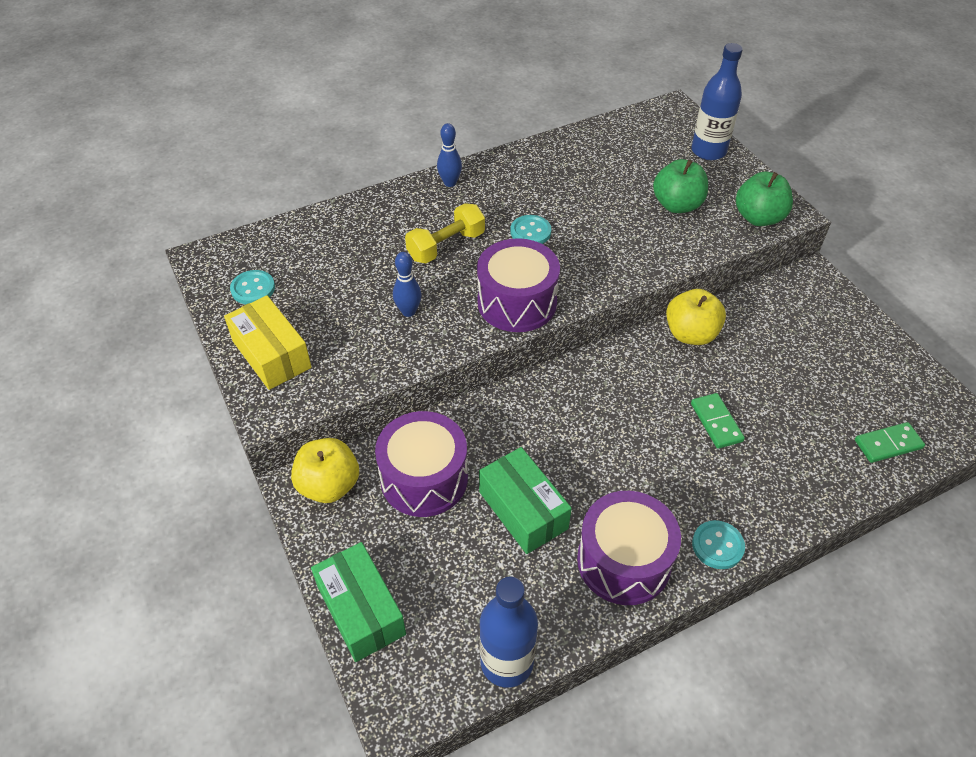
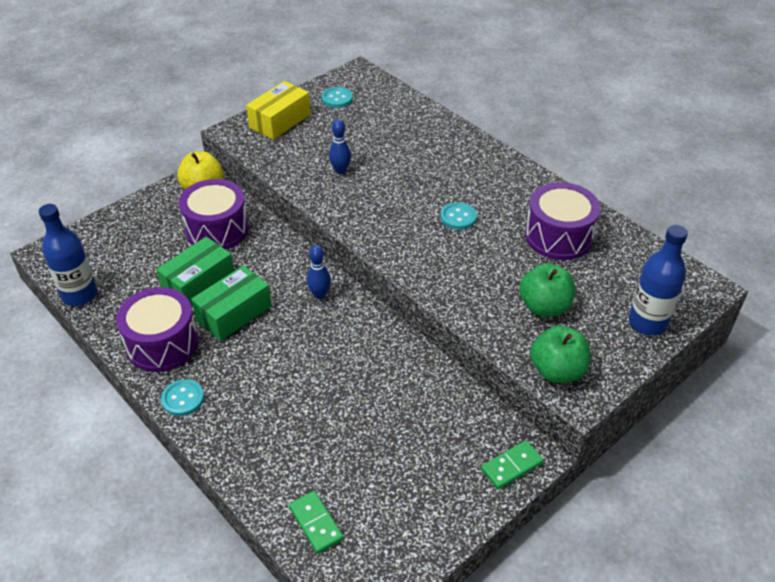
camera: 75 degrees right, 5 degrees down
(361, 610) = (113, 223): green box -> green box (234, 313)
(446, 246) = (419, 175): yellow dumbbell -> none
(450, 183) = (497, 162): blue bowling pin -> blue bowling pin (319, 295)
(517, 302) = (370, 223): purple drum -> purple drum (558, 236)
(690, 334) = (409, 361): yellow apple -> none
(716, 422) = (309, 388): green domino -> green domino (511, 466)

